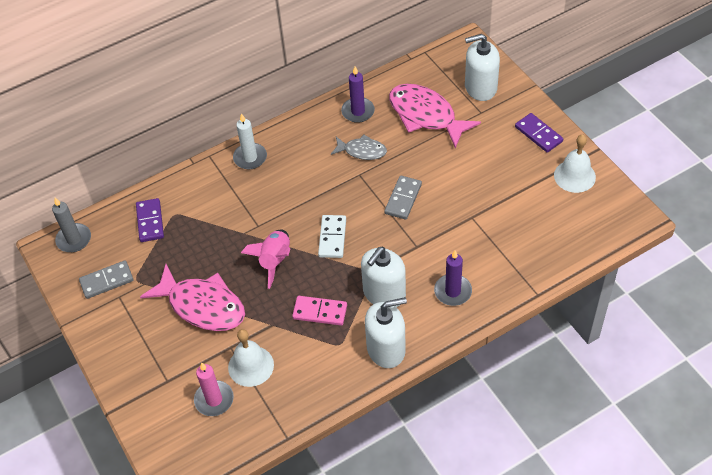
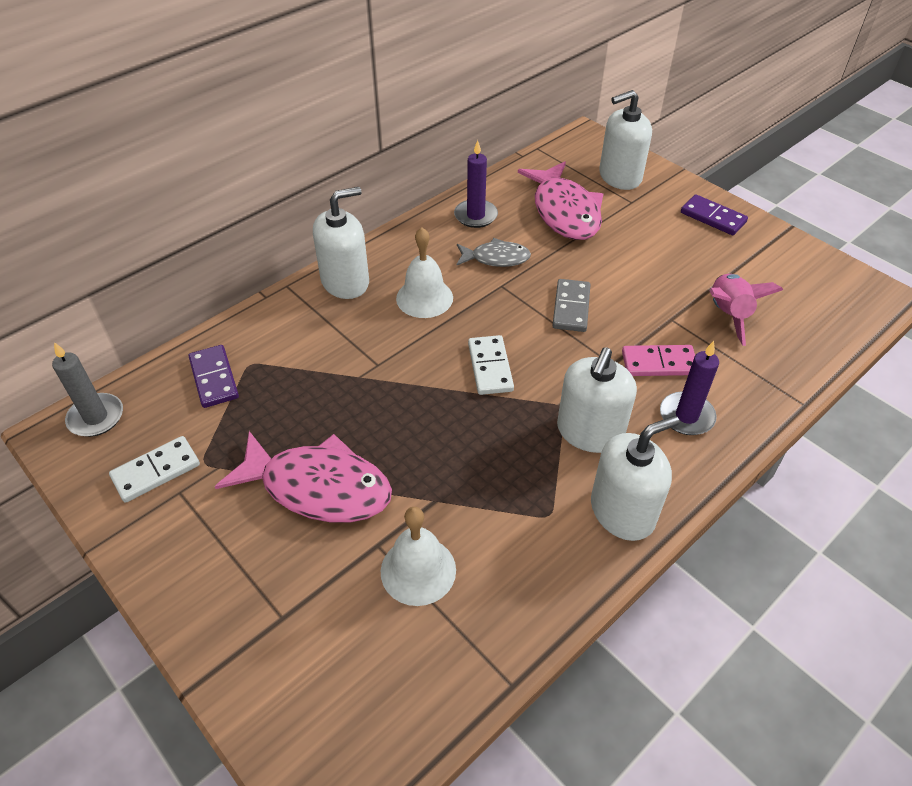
camera: 15 degrees left, 5 degrees down
(107, 281) = (156, 471): grey domino -> white domino
(214, 399) = (370, 637): pink candle -> none
(250, 158) = (345, 282): white candle -> white soap dispenser
(274, 261) = (415, 408): pink rocket -> pink rocket (727, 315)
(320, 312) = (504, 471): pink domino -> pink domino (659, 363)
(426, 115) = (564, 211): pink fish -> pink fish turned 135 degrees counterclockwise
(574, 176) = (779, 257): white bell -> white bell (424, 298)

